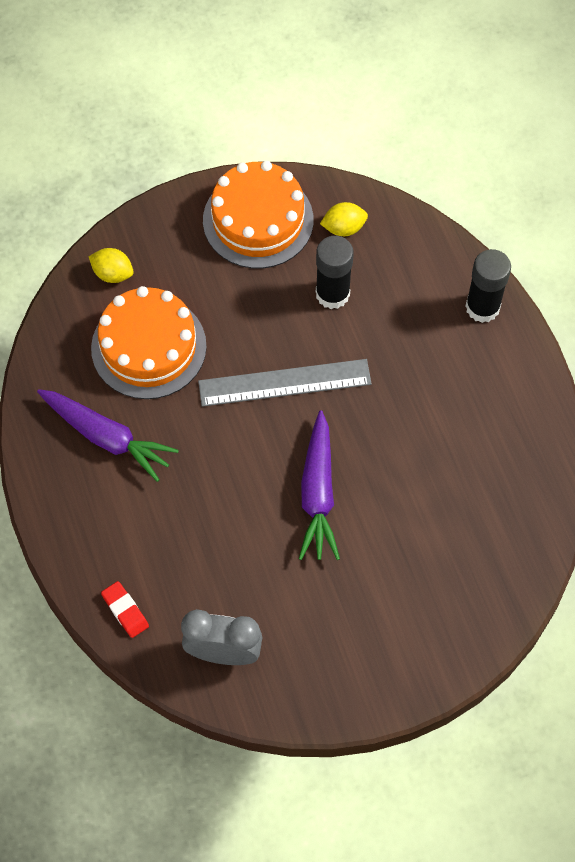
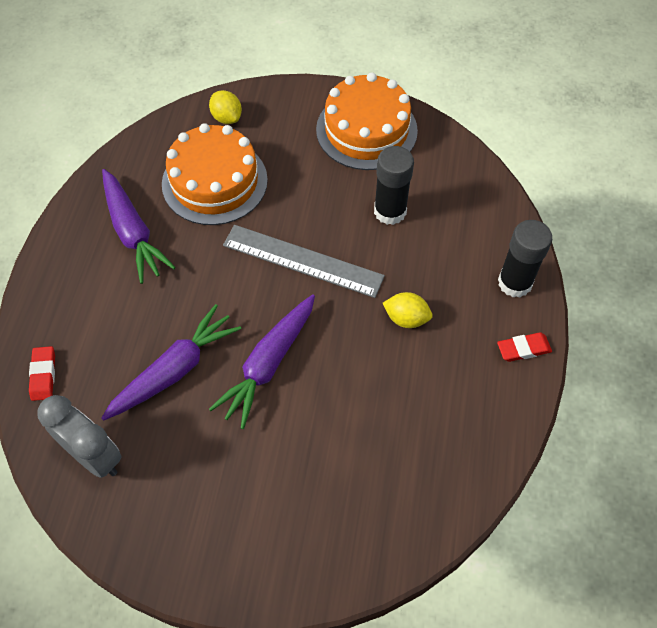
camera: 30 degrees right, 5 degrees down
(240, 543) = (174, 370): none -> purple carrot
(343, 228) = (433, 166): yellow lemon -> yellow lemon (406, 318)
(524, 365) = (523, 349): none -> red eraser

